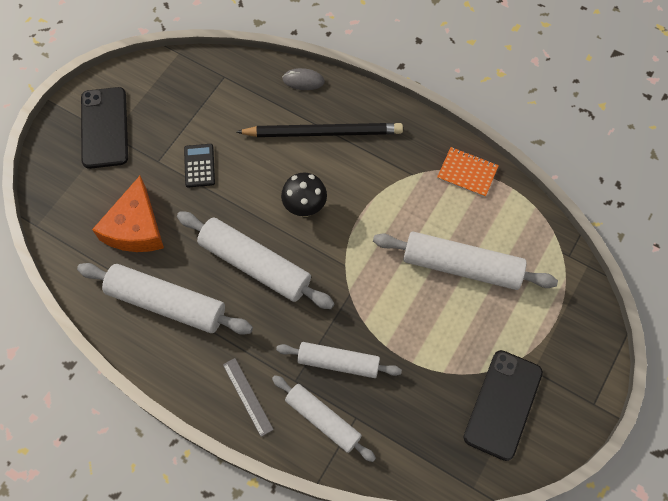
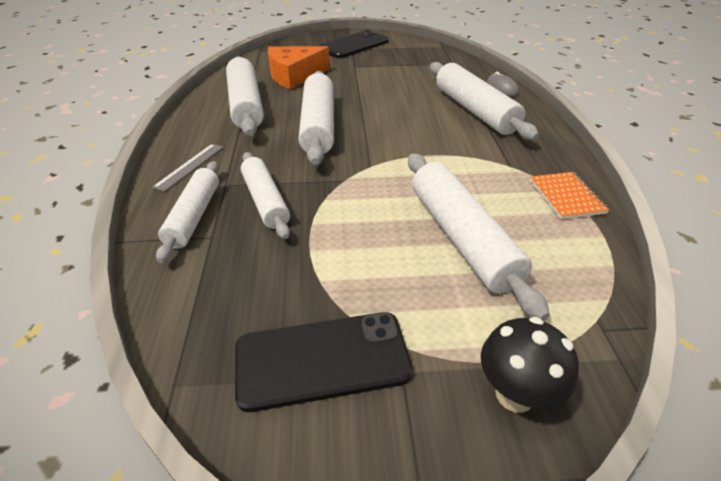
camera: 55 degrees right, 25 degrees down
(199, 166) = (371, 78): black calculator -> none
(305, 208) = (397, 127): black mushroom -> black mushroom (514, 394)
(323, 132) = (474, 110): black pencil -> white rolling pin

